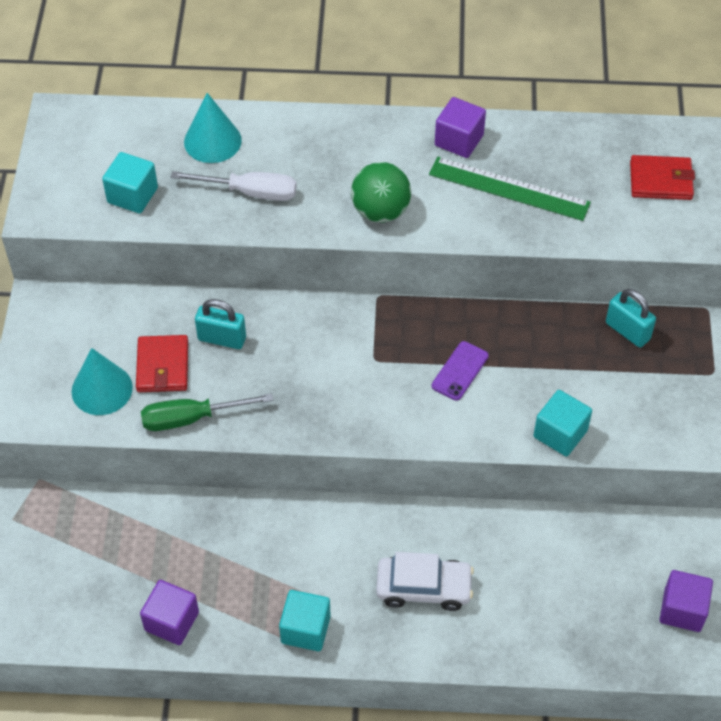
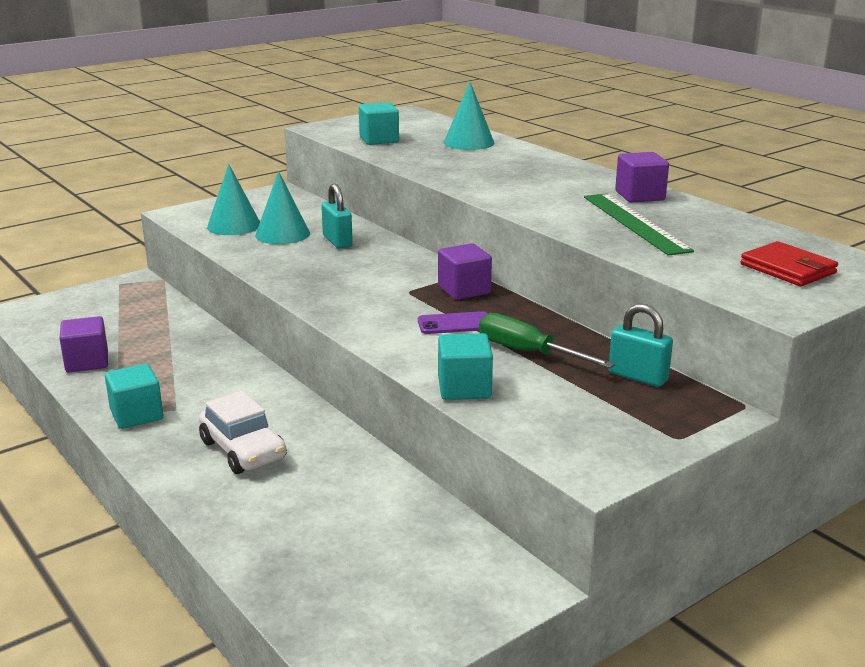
camera: 50 degrees right, 30 degrees down
(163, 366) = (282, 234): red wallet -> turquoise cone
(191, 418) = (249, 255): green screwdriver -> green screwdriver (527, 353)
(250, 192) = (447, 161): white screwdriver -> none
(380, 211) = (514, 195): green ball -> none
(627, 331) = (638, 376): turquoise padlock -> turquoise padlock turned 60 degrees counterclockwise
(682, 610) = (403, 614): purple cube -> purple cube (464, 290)

